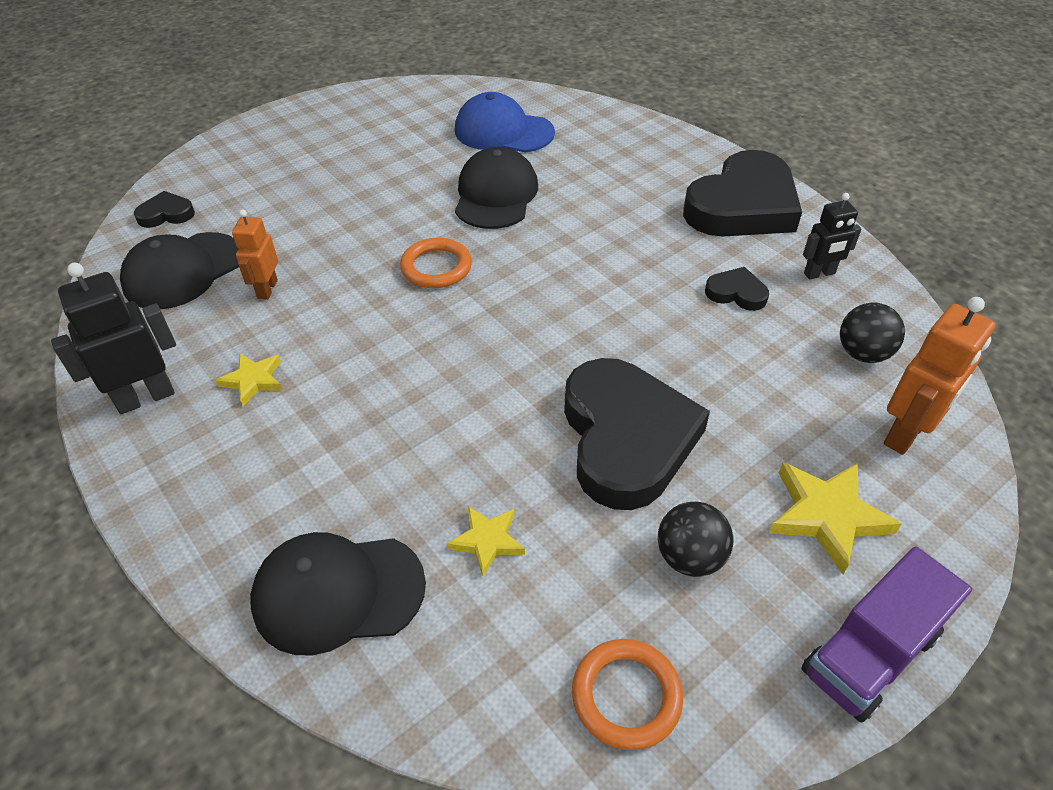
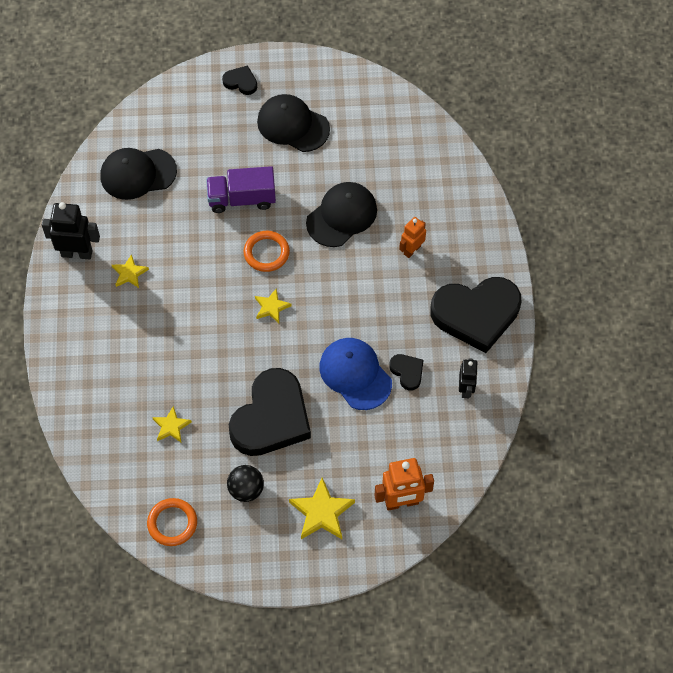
camera: 35 degrees right, 15 degrees up
(166, 214) = (153, 120): black heart -> black heart (241, 82)
(267, 289) = (171, 214): orange robot -> orange robot (412, 250)
(338, 592) = (98, 409): black cap -> black cap (293, 125)
(497, 316) = (271, 307): none -> yellow star
(503, 131) = (392, 161): blue cap -> blue cap (355, 374)
(819, 274) = (466, 389): black robot -> black robot turned 105 degrees counterclockwise
(862, 353) = (431, 450): black ball -> none
(870, 653) = (277, 573): purple truck -> purple truck (242, 199)

